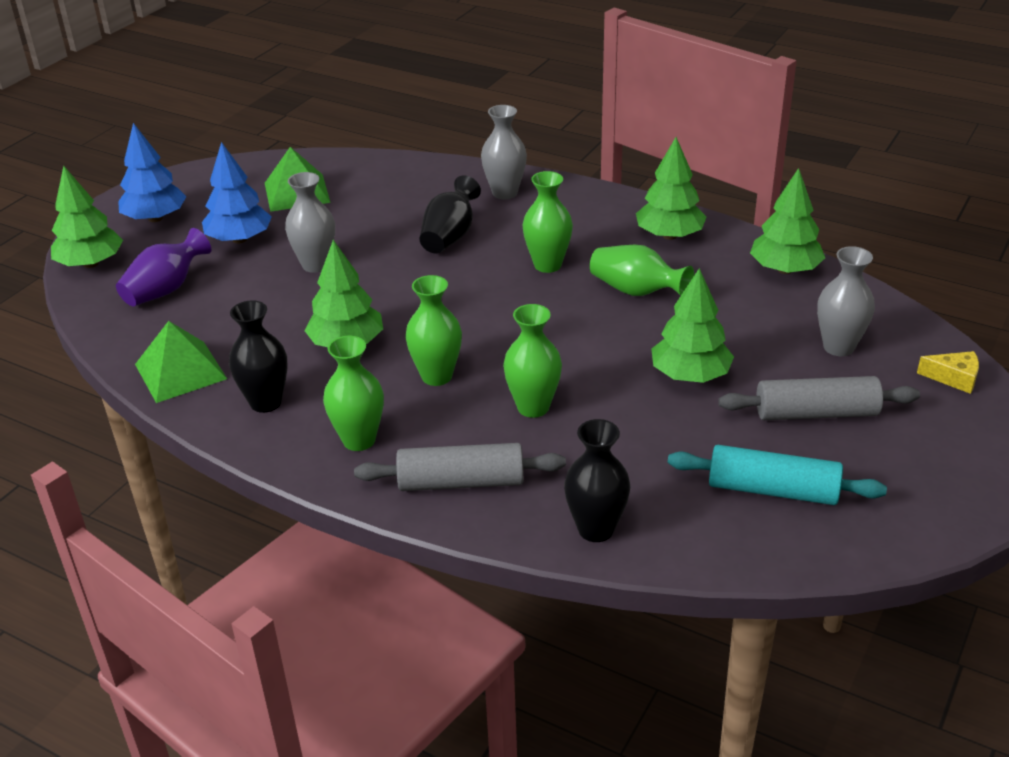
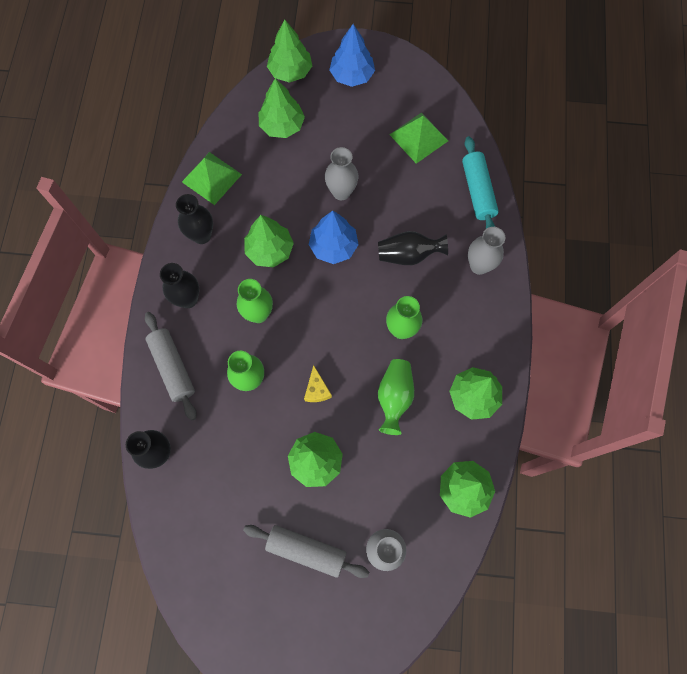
camera: 65 degrees right, 35 degrees up
(166, 289) = (282, 125): purple vase -> green tree
(239, 239) = (350, 134): blue tree -> blue tree (333, 246)
(359, 440) = (188, 299): green vase -> black vase
(772, 490) = (224, 542): turquoise rolling pin -> turquoise rolling pin (477, 191)
(816, 413) = (306, 550): grey rolling pin -> grey rolling pin turned 45 degrees counterclockwise
(954, 378) = (378, 635): yellow cheese -> yellow cheese (317, 389)

